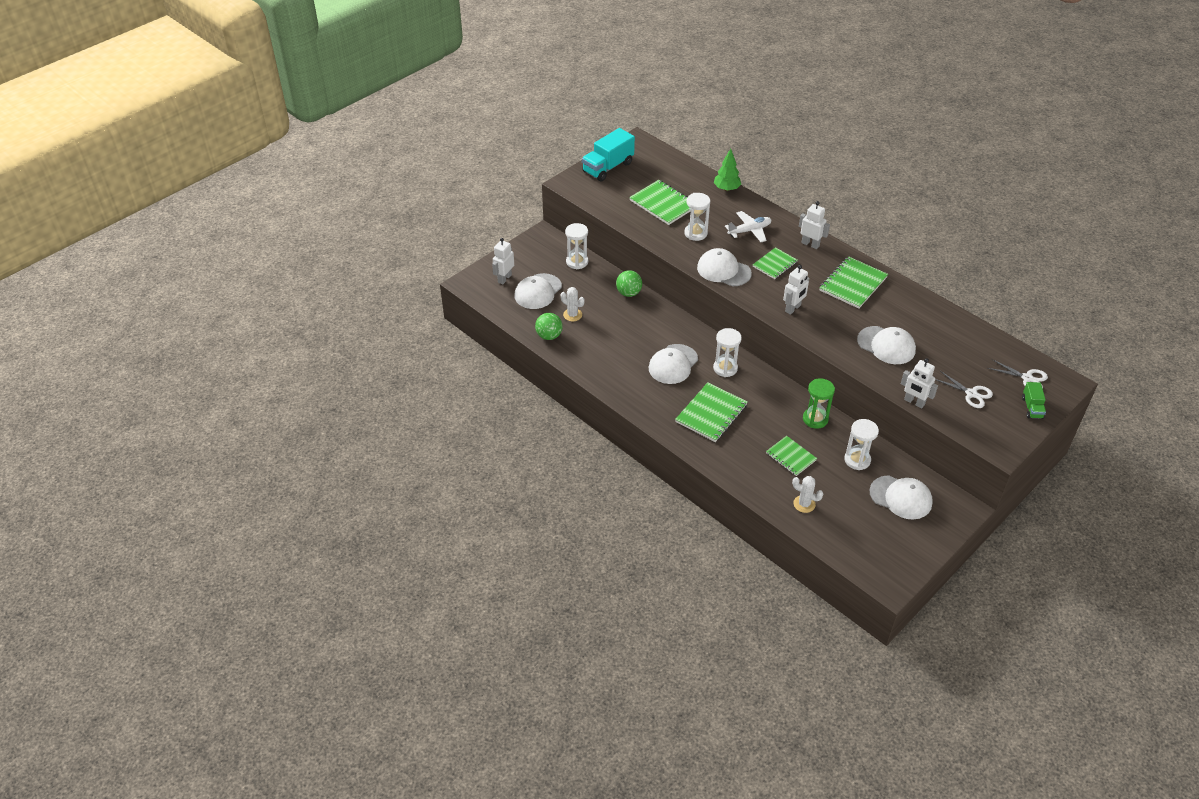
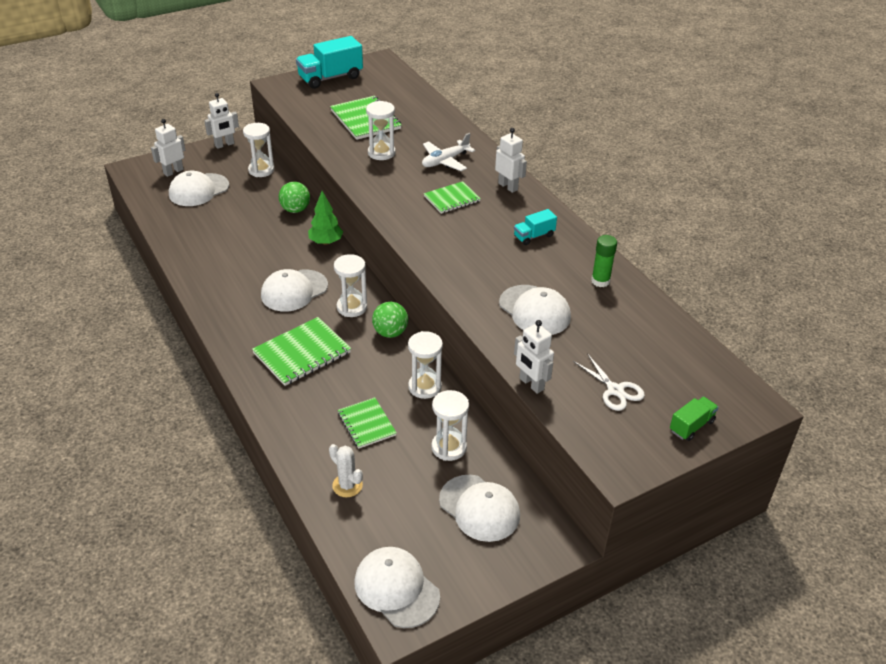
camera: 15 degrees right, 5 degrees down
(549, 336) = (178, 234): green ball -> green ball (390, 332)
(572, 315) = (218, 219): white cactus -> none
(723, 270) = (387, 194): white cap -> white cap (396, 588)
(726, 189) = (446, 117): green tree -> green tree (326, 242)
(749, 231) = (445, 161): white plane -> white plane turned 150 degrees clockwise
(793, 308) = (443, 248): white robot -> white robot (224, 145)
(815, 419) = (425, 387): green hourglass -> white hourglass
(853, 284) = (534, 236): green notebook -> turquoise truck
(919, 311) = (600, 281): none -> green glue stick
(1027, 378) = (704, 387): white scissors -> none
(1032, 408) = (691, 426): green truck -> green truck turned 150 degrees counterclockwise

